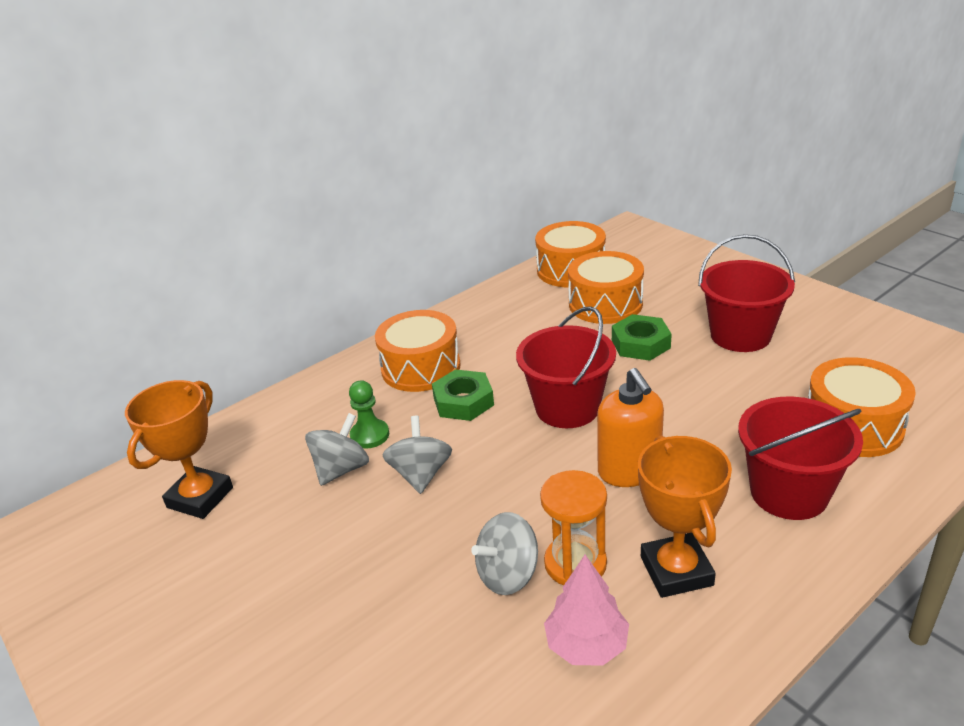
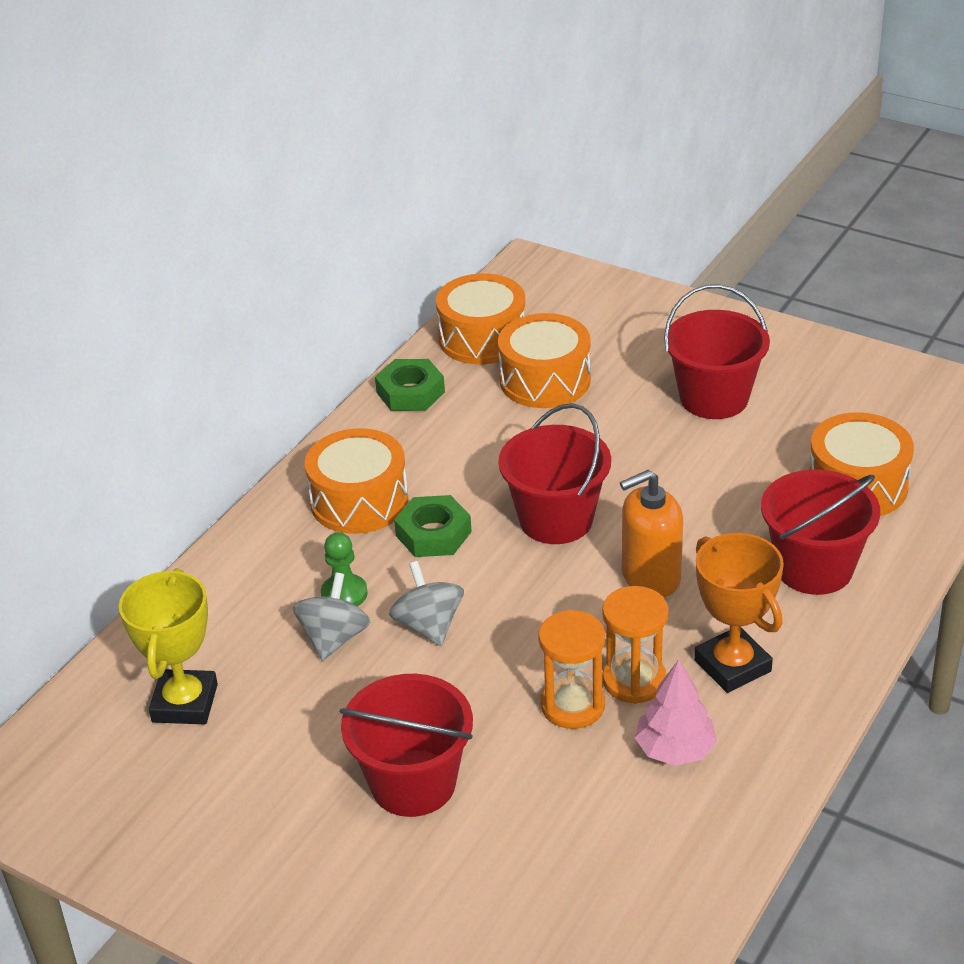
camera: 20 degrees left, 5 degrees up
(200, 497) = (185, 703): orange trophy -> yellow trophy
(331, 615) = (413, 783): none -> red bucket
(508, 574) = (572, 705): grey spinning top -> orange hourglass
(629, 471) = (650, 577): orange soap dispenser -> orange soap dispenser turned 105 degrees clockwise
(640, 344) = (606, 427): green nut -> green nut (410, 392)

